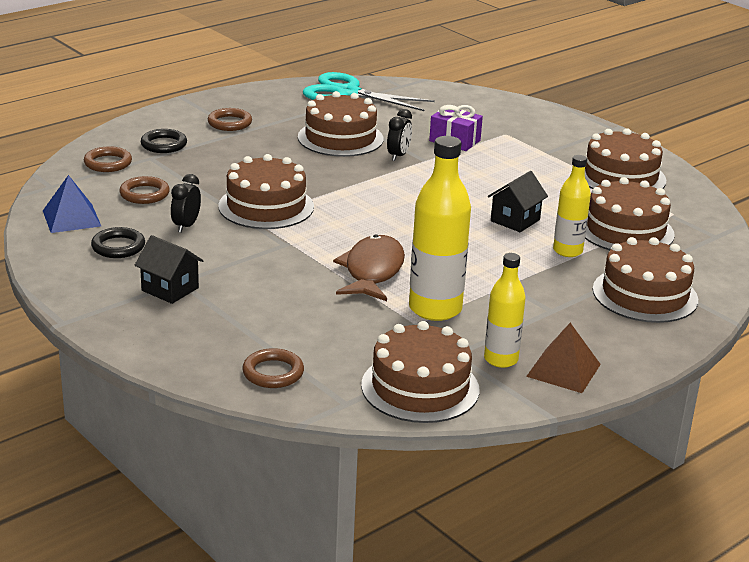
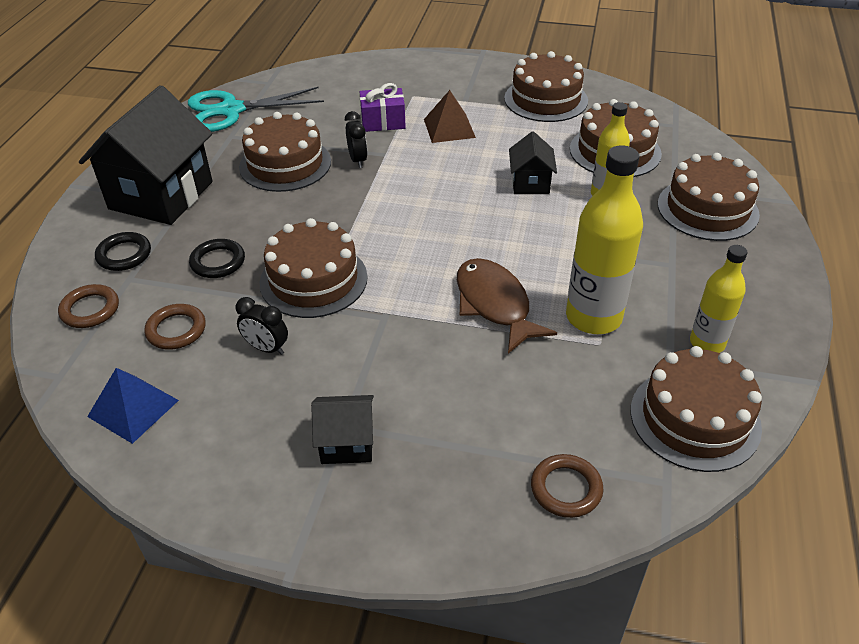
camera: 35 degrees left, 15 degrees up
(118, 247) = (229, 418): black ring -> black ring (218, 262)
(186, 226) = (266, 348): black clock -> black clock turned 45 degrees counterclockwise
(229, 123) = (161, 195): brown ring -> black house
(563, 370) = (759, 324): brown pyramid -> brown pyramid (449, 128)

